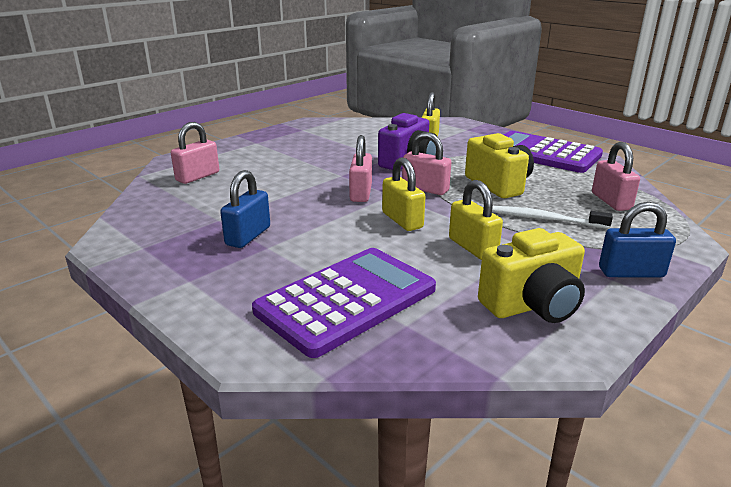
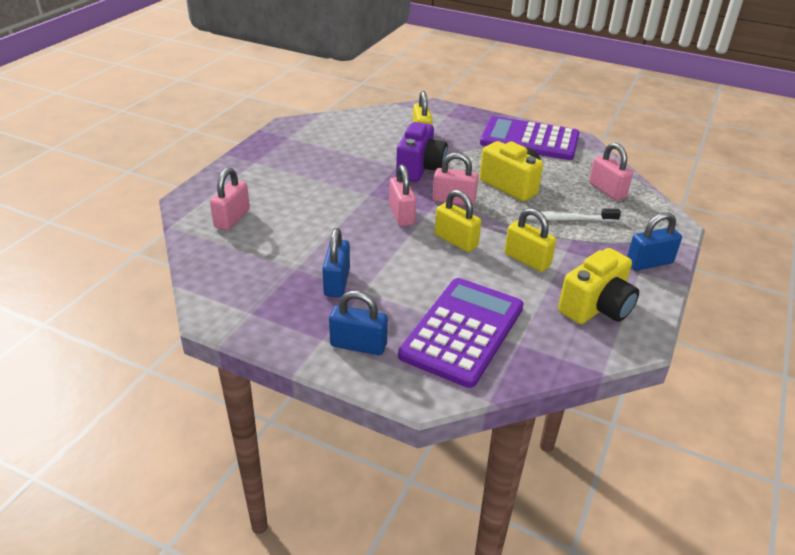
camera: 20 degrees left, 10 degrees up
(221, 292) = (358, 345): none -> blue padlock

